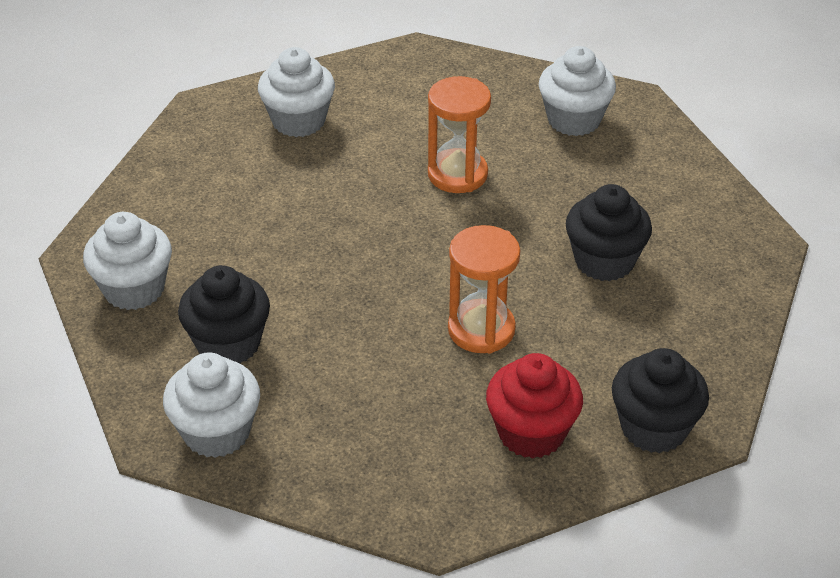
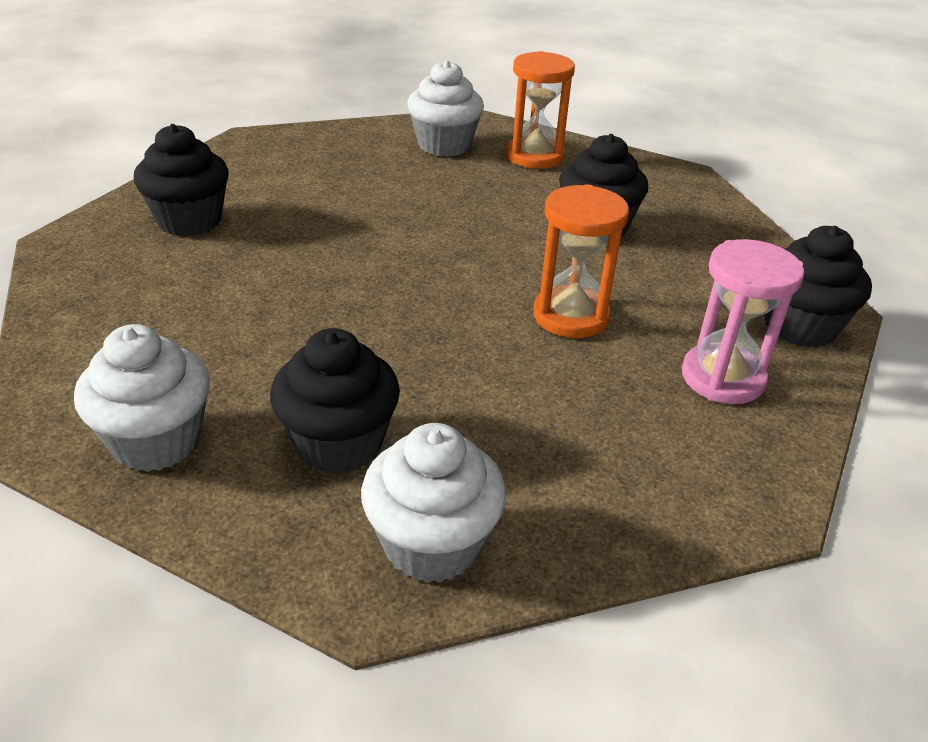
camera: 40 degrees left, 5 degrees down
(298, 121) = (189, 220): white cupcake -> black cupcake
(457, 174) = (396, 210): orange hourglass -> orange hourglass (534, 156)
(531, 433) = (722, 378): red cupcake -> pink hourglass

